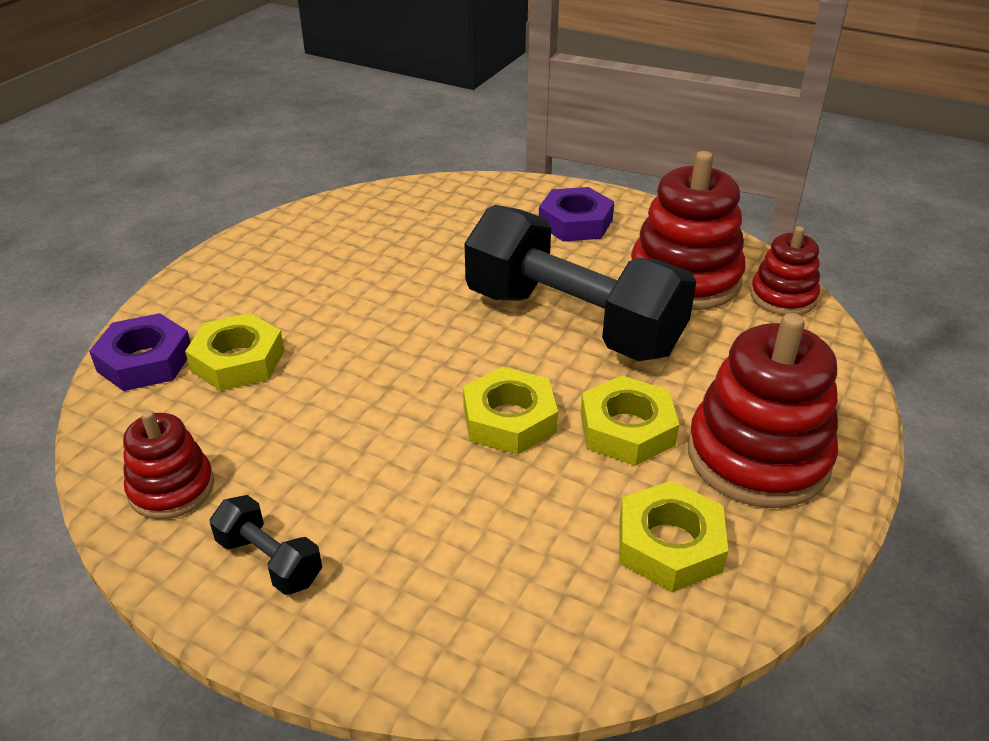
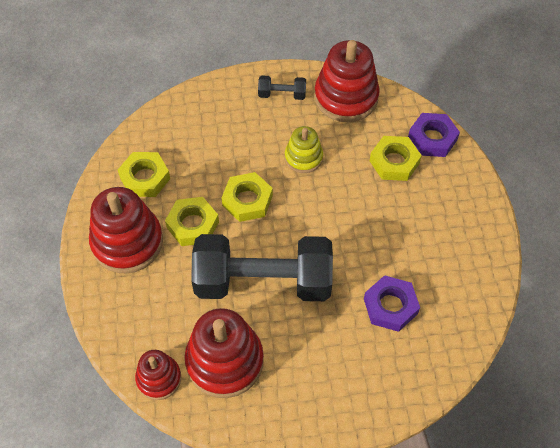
camera: 145 degrees right, 20 degrees up
(171, 488) = (346, 97): red stacking toy -> red stacking toy, size x1.75
(358, 433) = (303, 157): none -> yellow stacking toy
(575, 222) = (327, 382): purple nut -> purple nut (390, 306)

